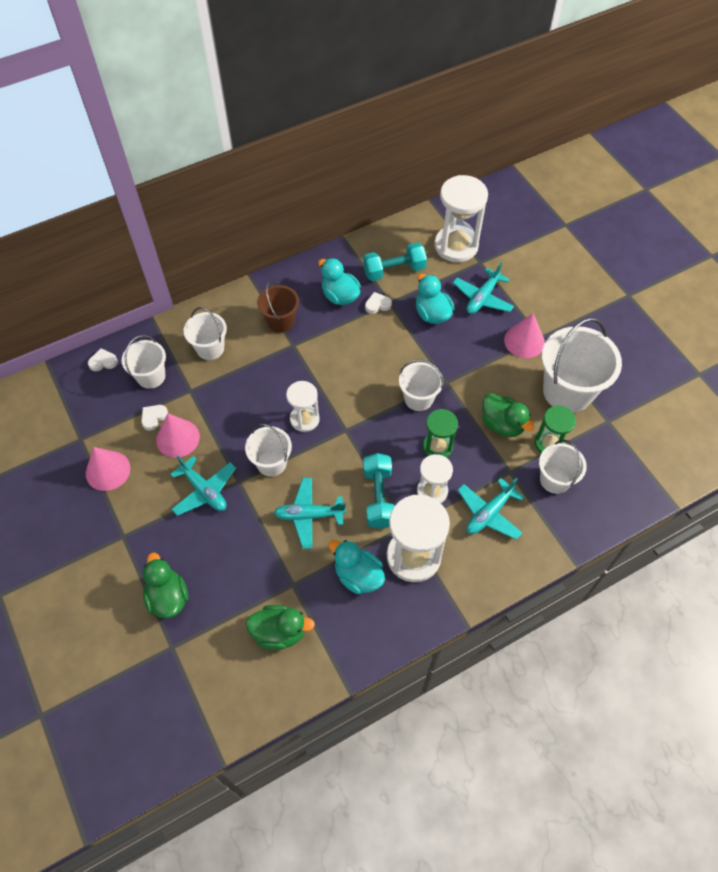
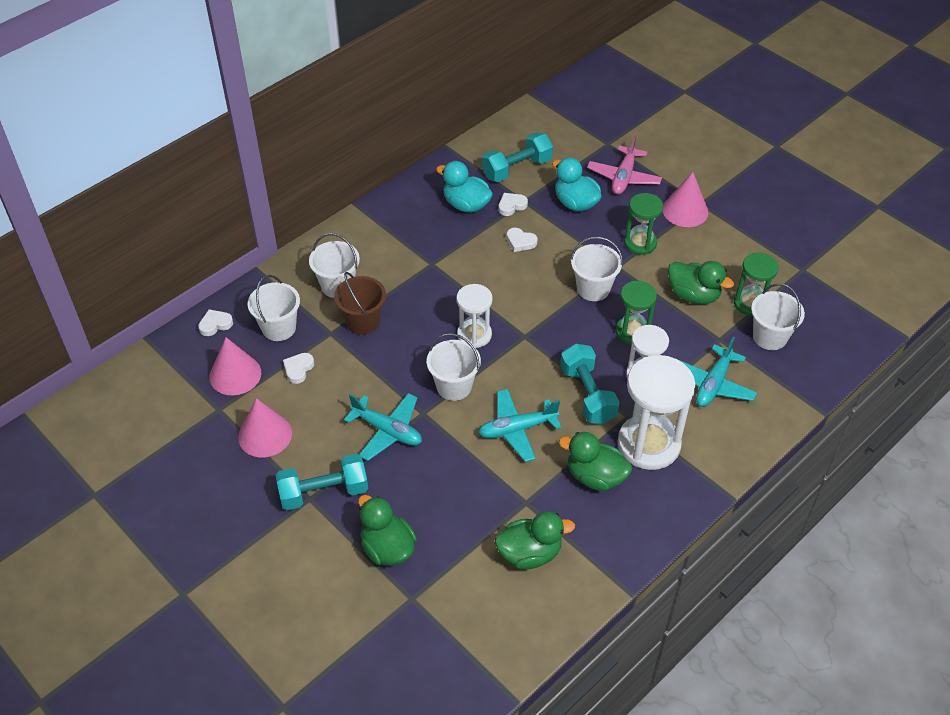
camera: 15 degrees left, 10 degrees down
(136, 533) = (324, 492): none -> turquoise dumbbell
(177, 438) = (335, 384): pink cone -> pink cone (235, 374)
(280, 321) = (408, 243): brown bucket -> brown bucket (363, 321)
(358, 575) = (595, 476): turquoise duck -> green duck
(373, 340) = (520, 242): none -> white heart
(456, 246) = (575, 132): white hourglass -> none
(474, 364) = (640, 243): none -> green hourglass
(482, 298) = (624, 177): turquoise plane -> pink plane
(567, 391) = (749, 249): white bucket -> none

